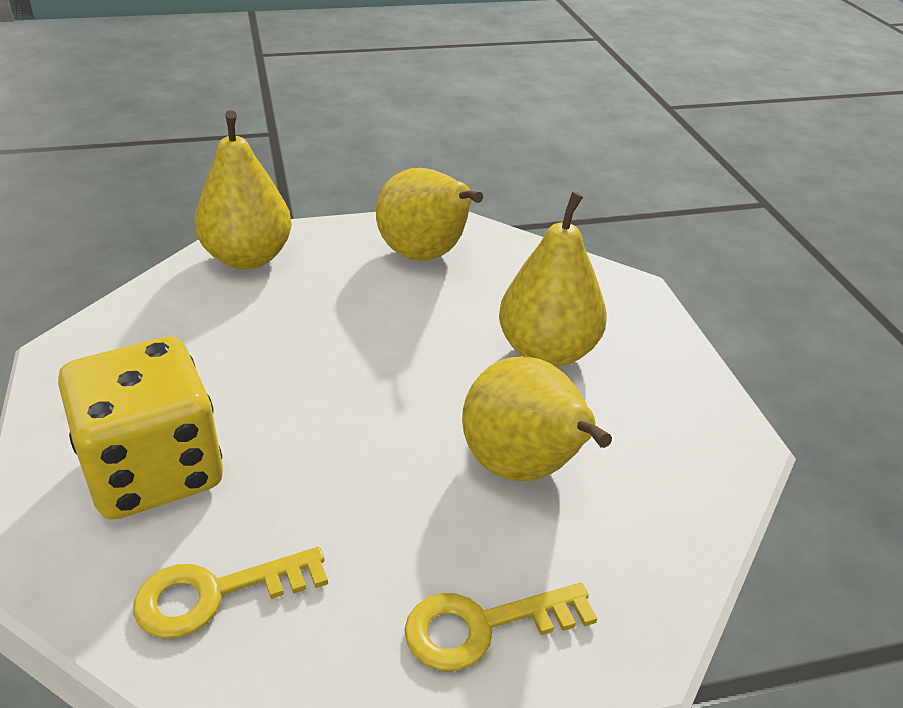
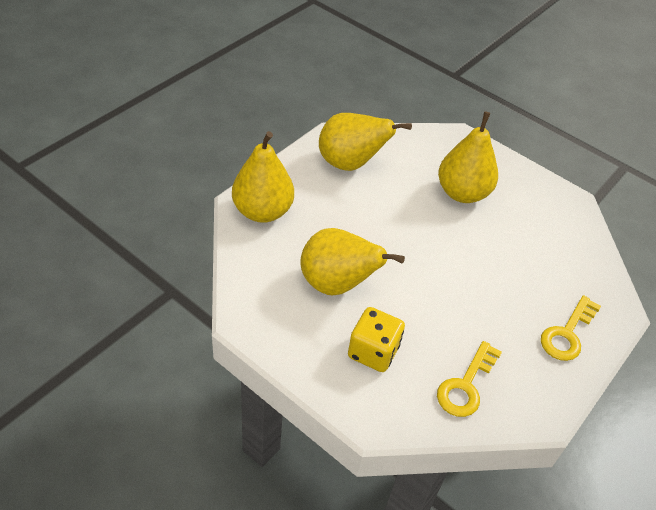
camera: 40 degrees left, 10 degrees up
(154, 470) = (373, 351): yellow dice -> yellow dice, size x0.63
(524, 469) = (513, 258): yellow pear -> yellow pear (337, 284)

